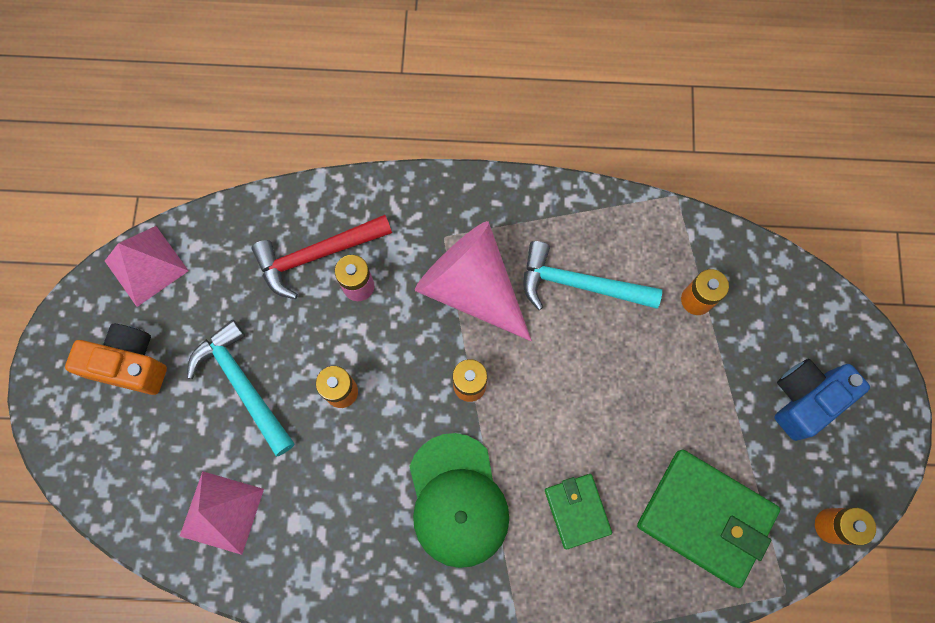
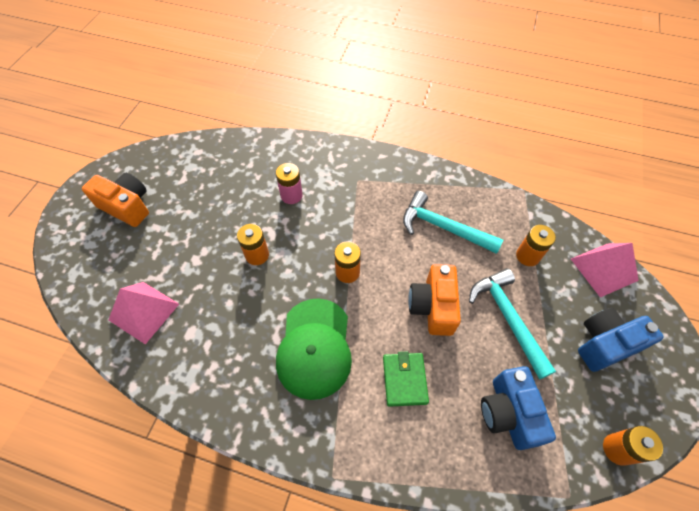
camera: 15 degrees right, 15 degrees down
(146, 266) = (163, 155): pink pyramid -> pink pyramid (604, 269)
(243, 385) = (193, 235): turquoise hammer -> turquoise hammer (508, 318)
(317, 255) = (271, 173): red hammer -> none
(472, 288) = (367, 213): pink cone -> none
(590, 405) = (433, 307): none -> orange camera
(705, 517) = (508, 413): green wallet -> blue camera

